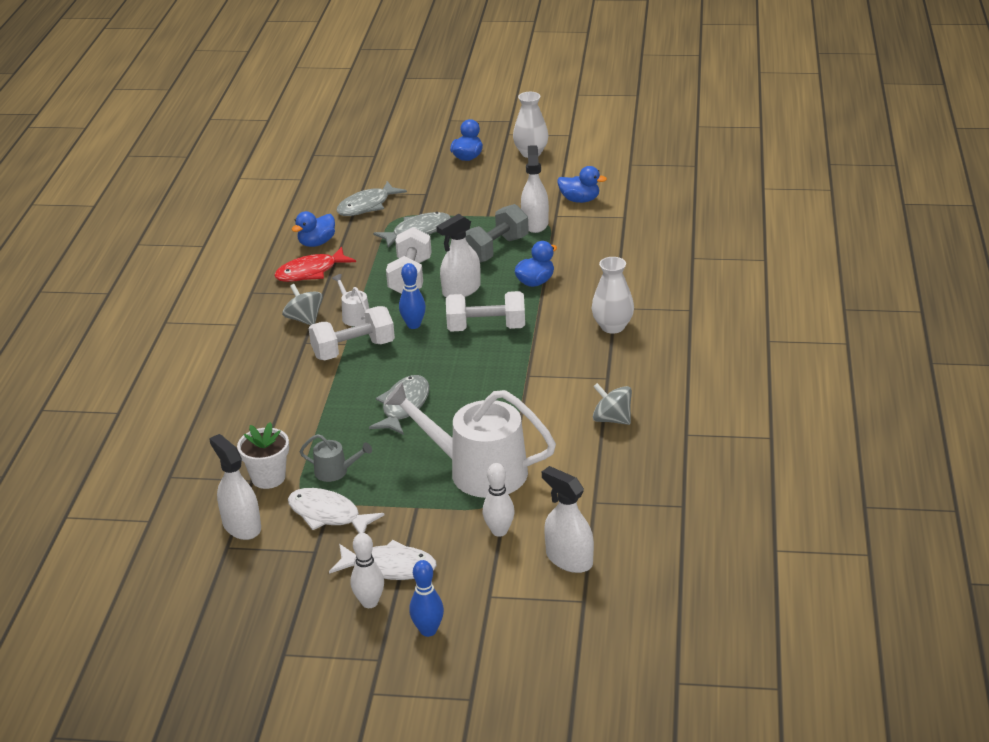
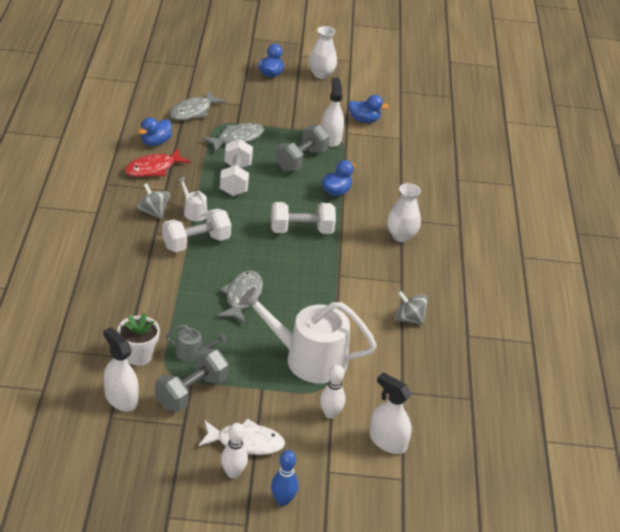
camera: 10 degrees left, 5 degrees up
(328, 515) = (191, 392): white fish -> grey dumbbell
(413, 325) = (242, 223): blue bowling pin -> none
(461, 290) = (278, 194): white spray bottle -> none

